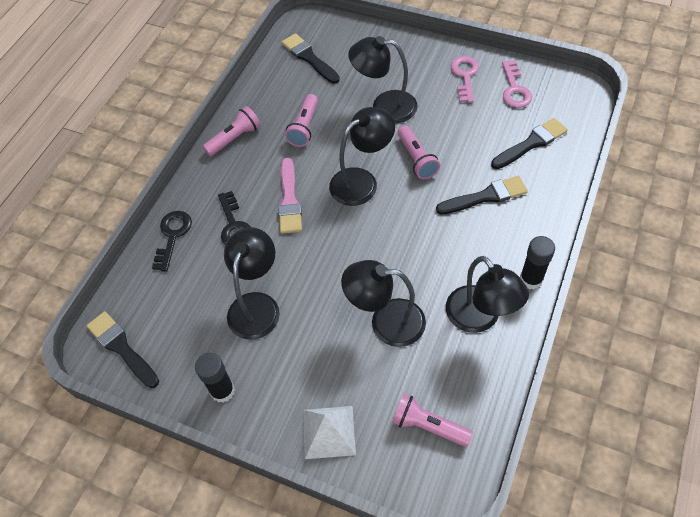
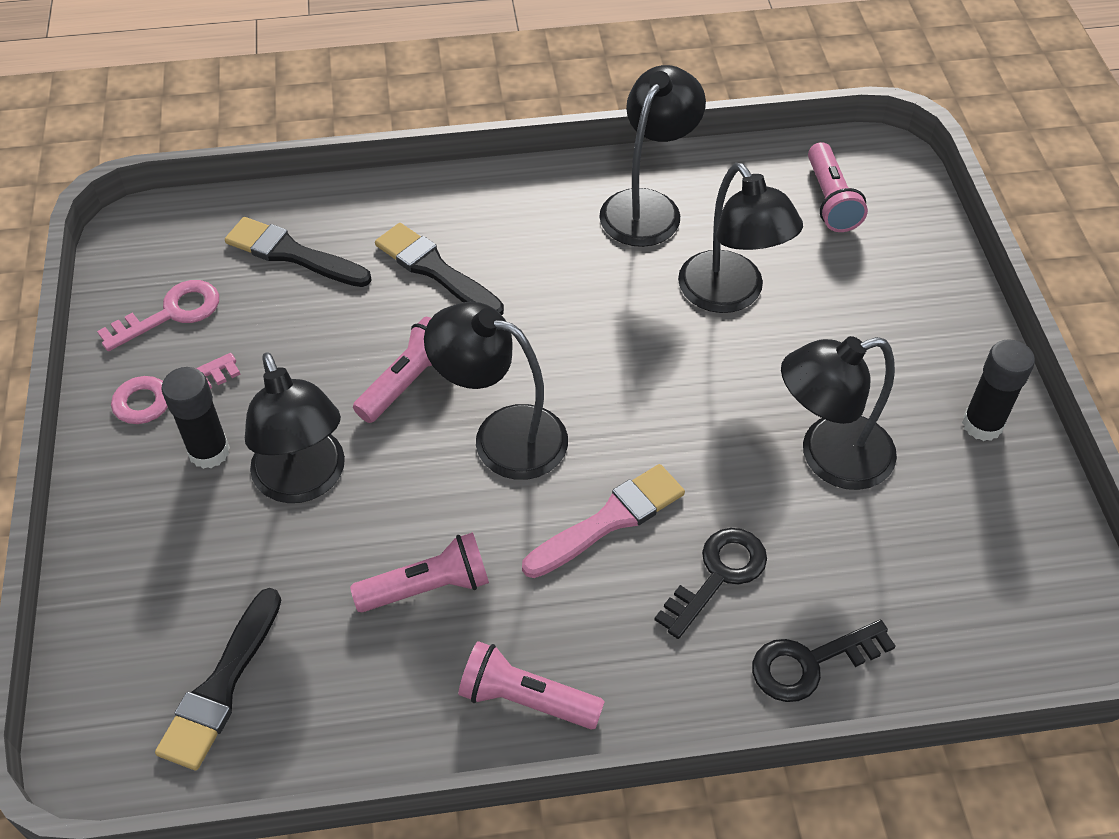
camera: 125 degrees left, 5 degrees down
(122, 348) = (1048, 599): black brush -> none
(329, 432) = (923, 285): white pyramid -> none
(531, 279) = (550, 178): black glue stick -> black glue stick (209, 452)

